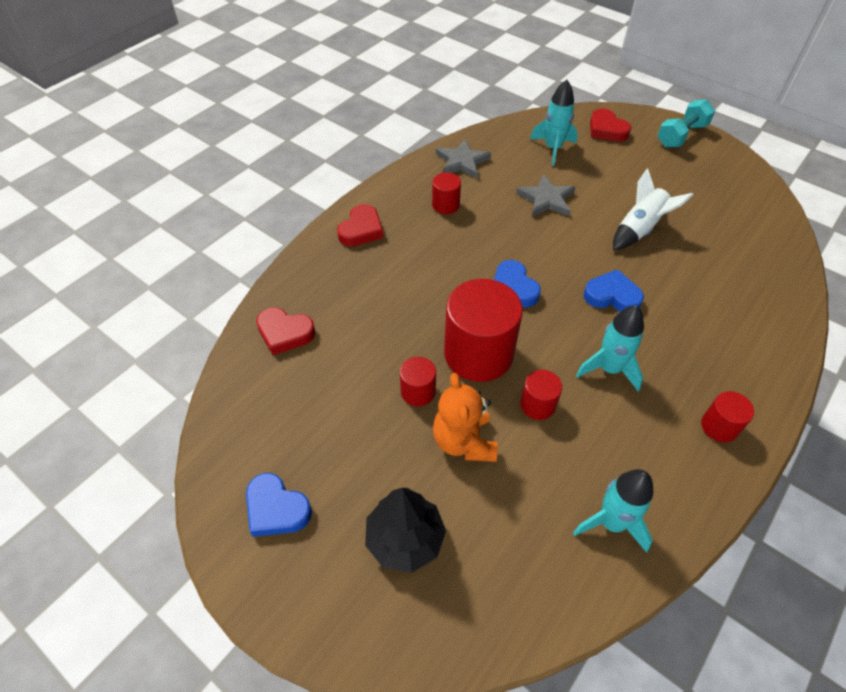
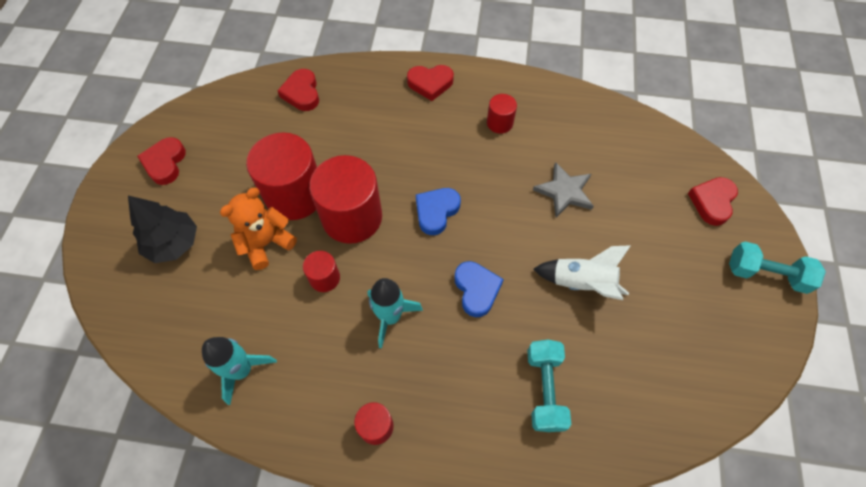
camera: 60 degrees right, 10 degrees up
(276, 509) = (165, 163): blue heart -> red heart
(418, 392) = (294, 195): red cylinder -> red cylinder, size x2.08
(462, 162) = (563, 109): grey star -> none
(553, 148) = (641, 168): turquoise rocket -> none
(726, 294) = (544, 389): none -> turquoise dumbbell

